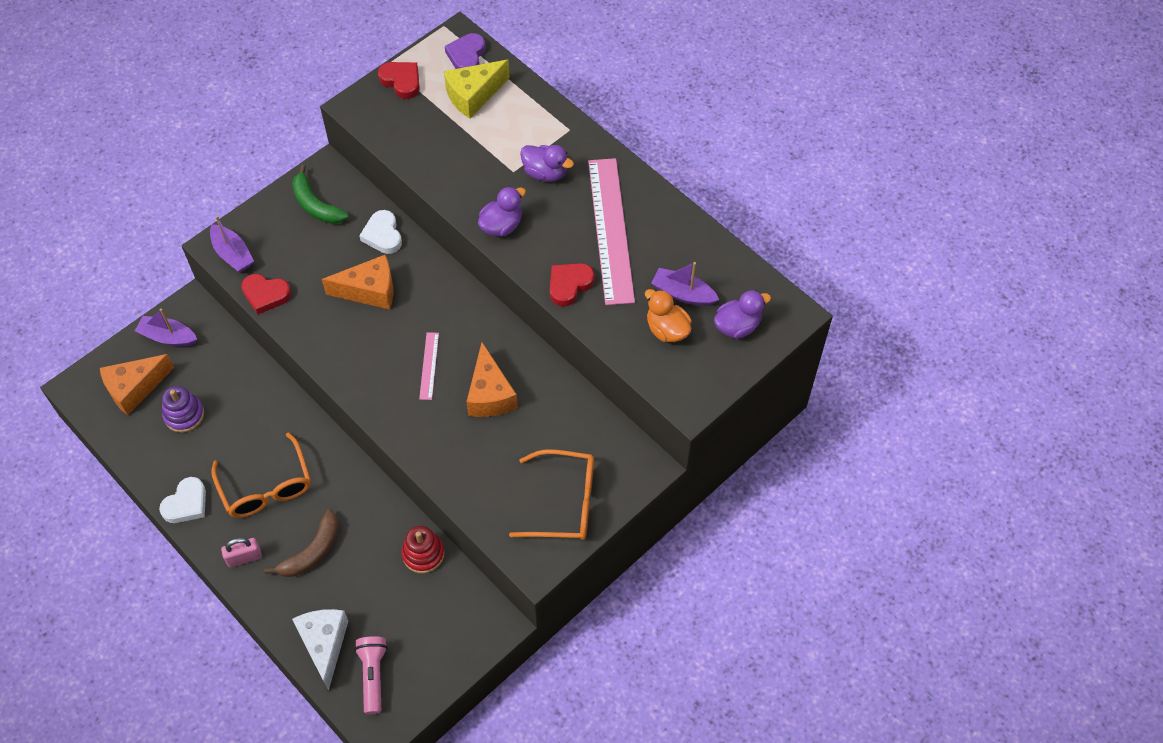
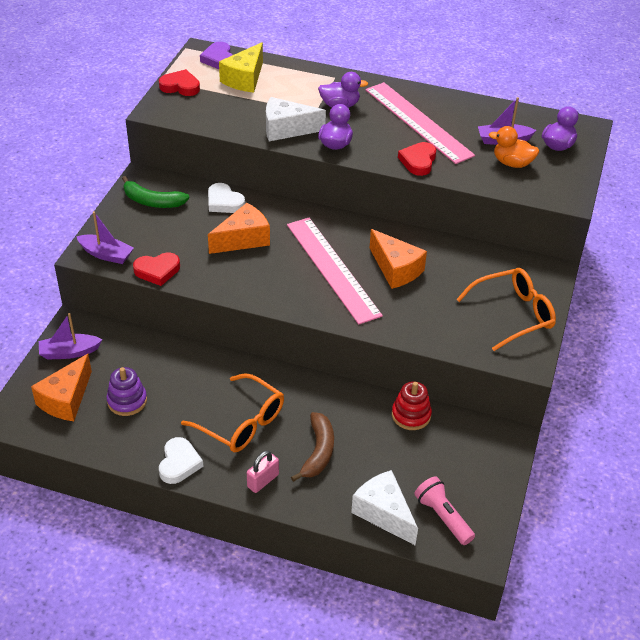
camera: 30 degrees left, 15 degrees down
(429, 366) = (333, 269): pink ruler -> pink ruler, size x2.30
(466, 184) = (286, 129): none -> white cheese

